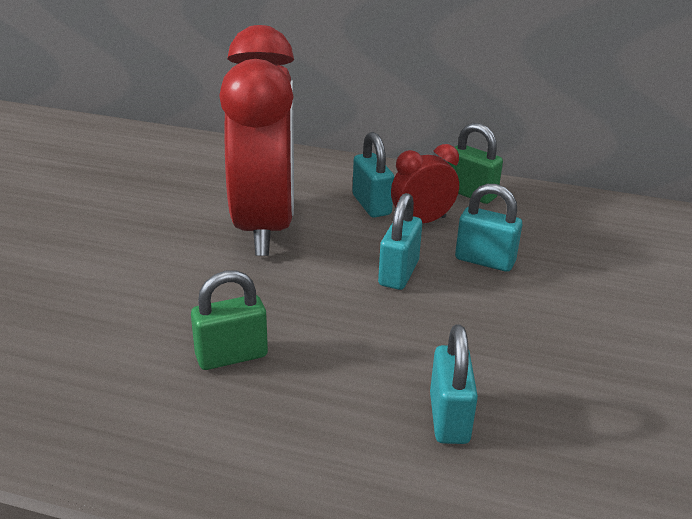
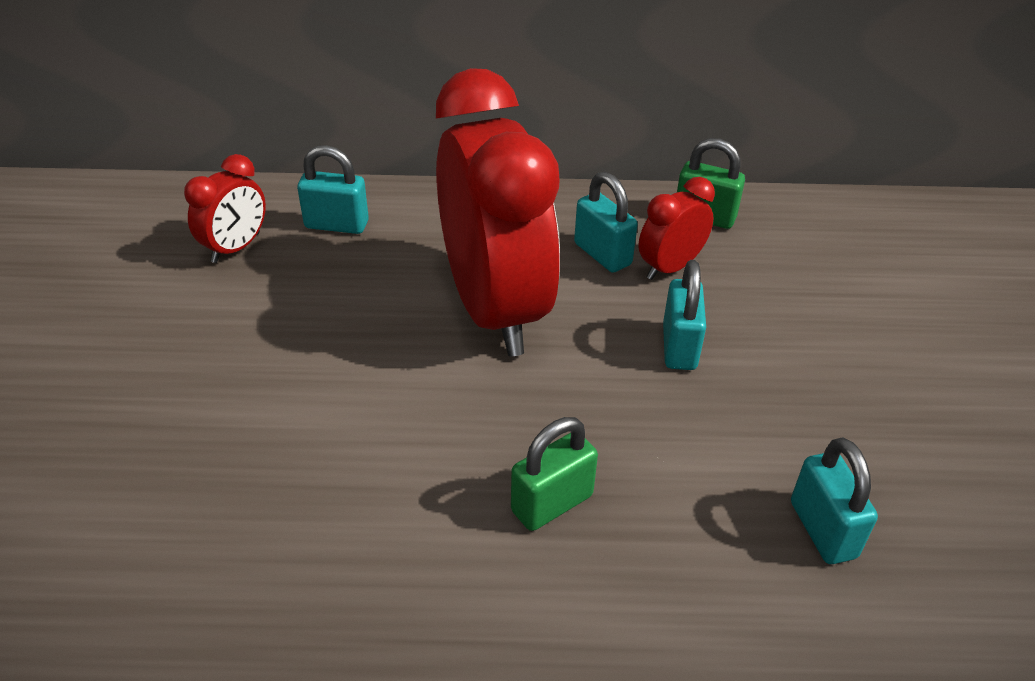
camera: 15 degrees left, 10 degrees up
(98, 161) = (236, 248): none -> red clock
(485, 260) = (763, 309): turquoise padlock -> turquoise padlock (336, 225)

